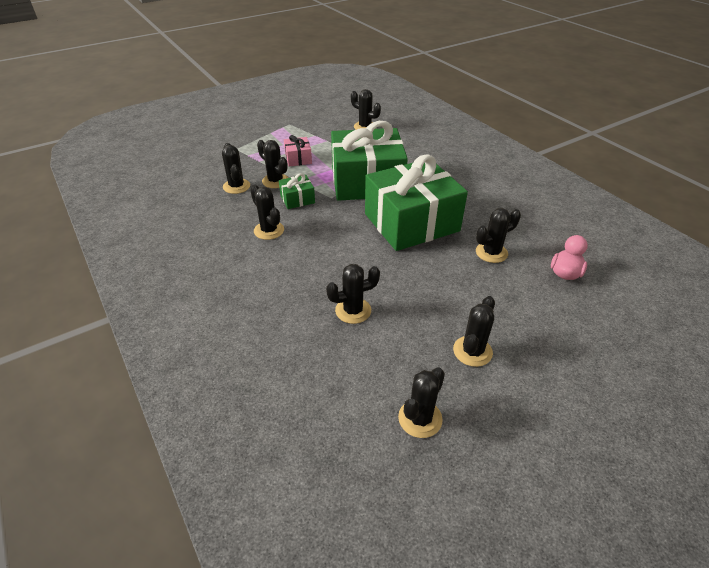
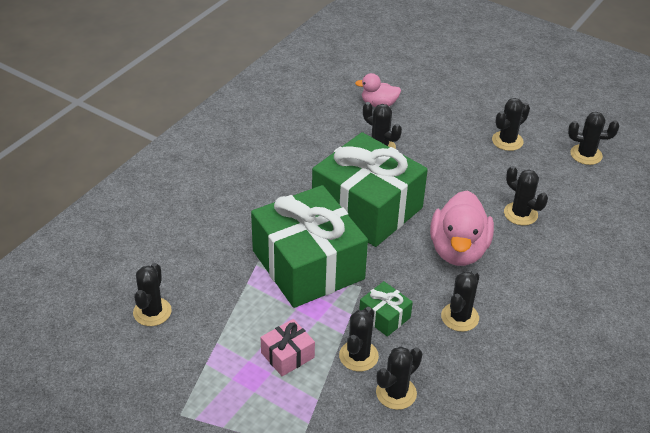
camera: 115 degrees left, 0 degrees up
(333, 254) = (458, 250): none -> pink duck
(472, 351) = (507, 141): black cactus -> black cactus turned 45 degrees counterclockwise

